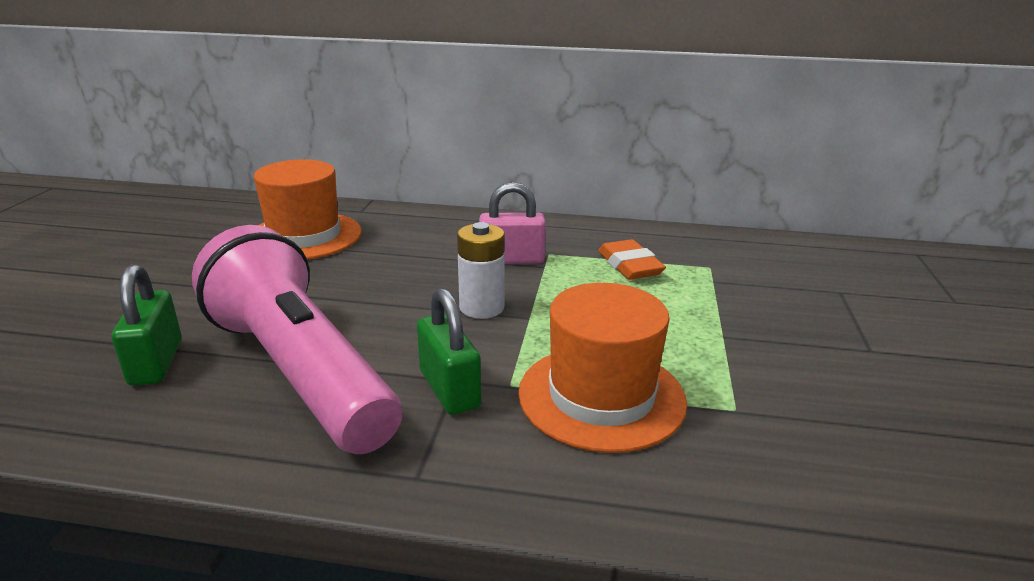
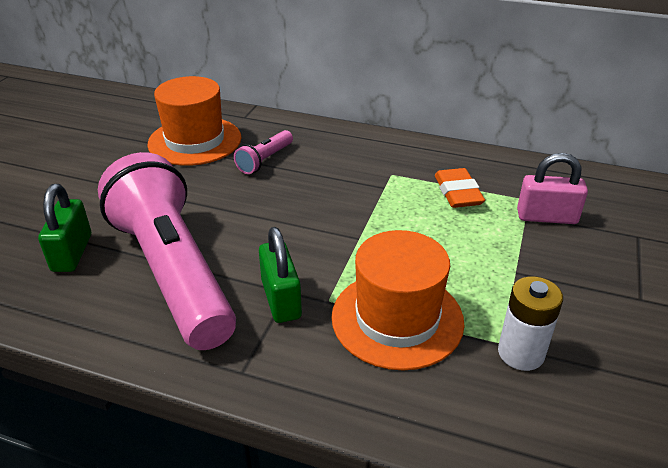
camera: 10 degrees right, 10 degrees up
(394, 249) = (265, 160): none -> pink flashlight
(481, 308) = (322, 225): white battery -> white battery (521, 353)
(511, 259) = (358, 178): pink padlock -> pink padlock (546, 217)

